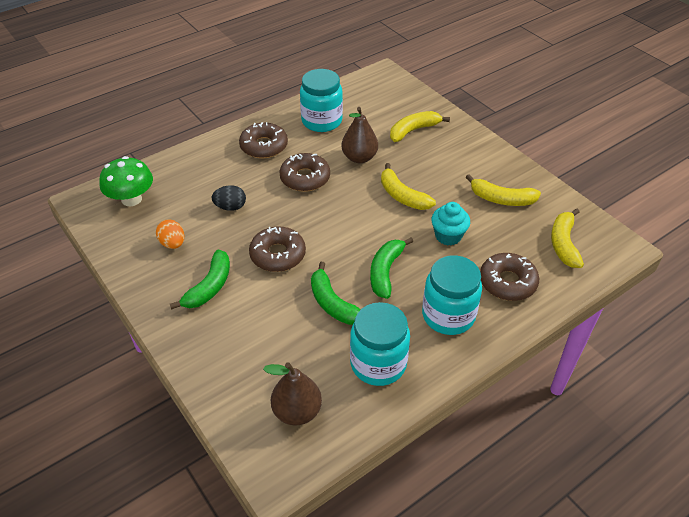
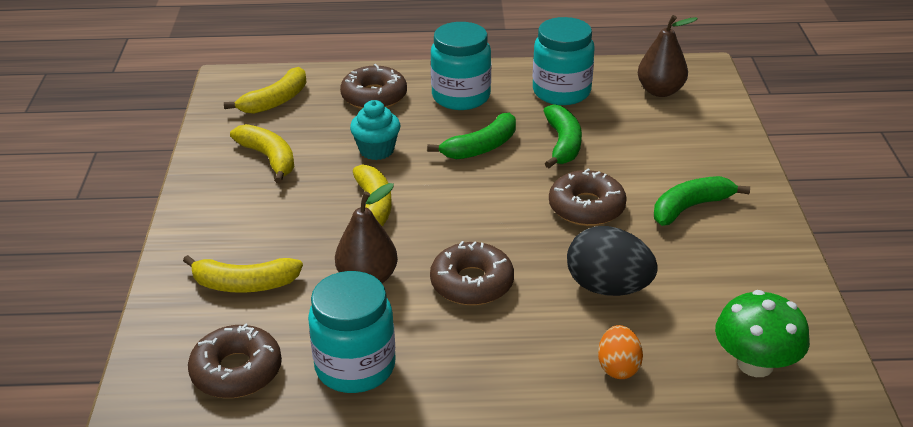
camera: 145 degrees left, 10 degrees down
(173, 243) = (715, 272): orange egg -> orange egg (618, 367)
(230, 207) = (608, 288): black egg -> black egg, size x1.68
(264, 146) = (488, 363): brown donut -> brown donut (236, 371)

